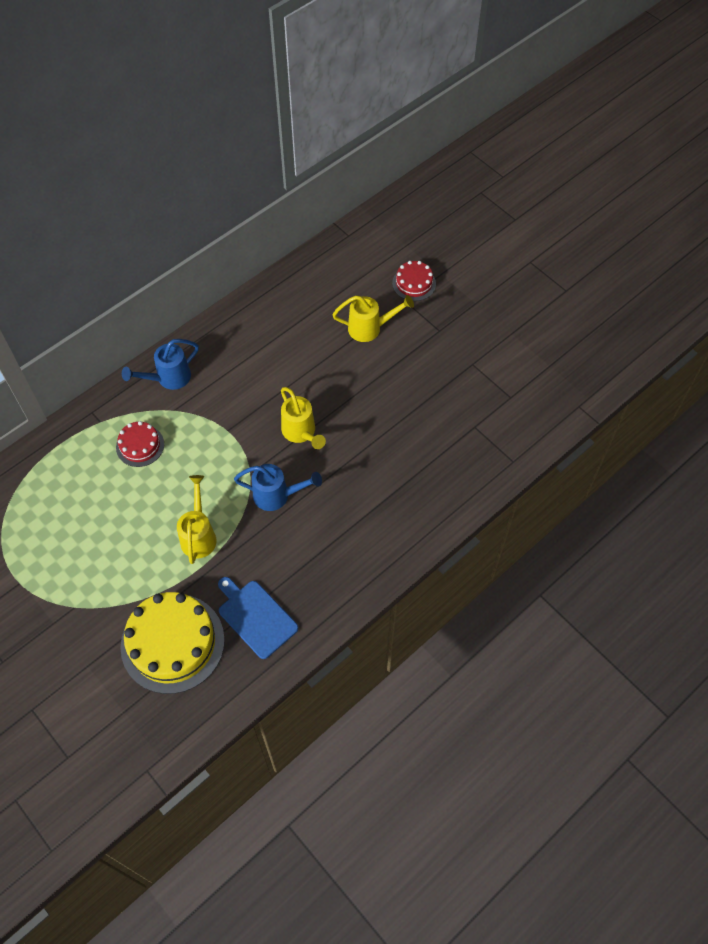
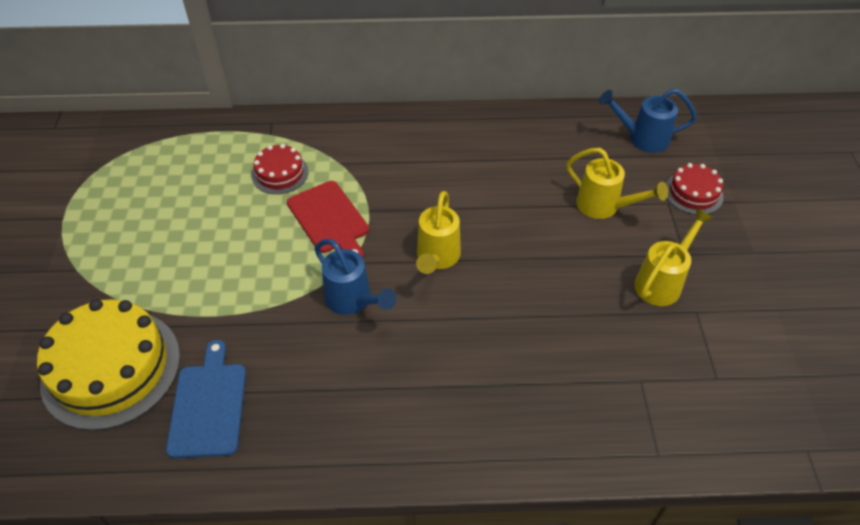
camera: 40 degrees right, 10 degrees down
(169, 378) = (363, 135): blue watering can -> blue watering can (642, 138)
(199, 535) = (243, 285): yellow watering can -> yellow watering can (662, 282)
(208, 454) = (329, 219): none -> red cutting board

